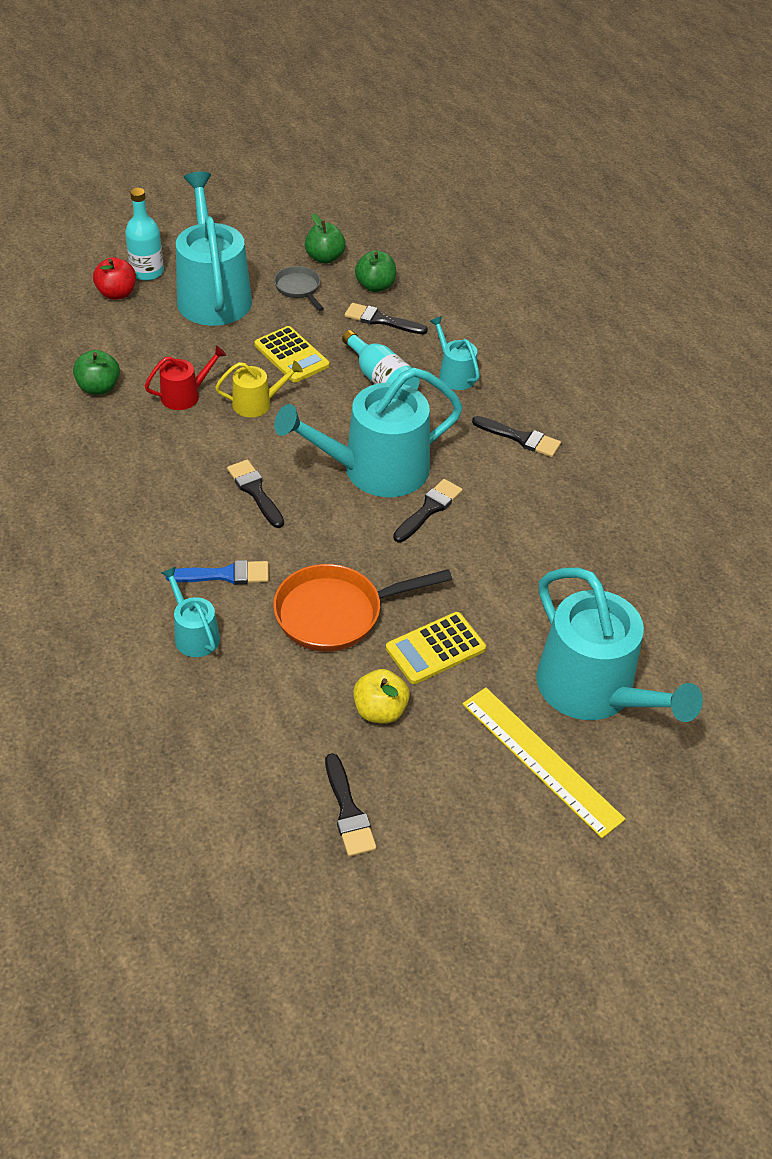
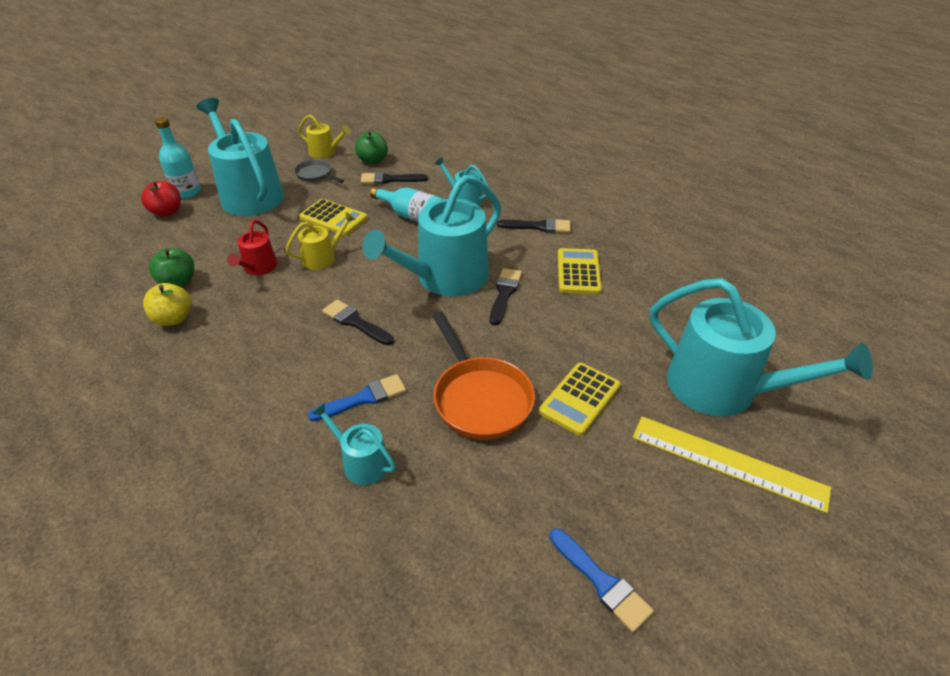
camera: 20 degrees left, 5 degrees down
(185, 395) = (258, 268): red watering can -> red watering can turned 150 degrees clockwise
(325, 258) = (325, 152): green apple -> yellow watering can
(336, 613) = (480, 398): orange pan -> orange pan turned 75 degrees counterclockwise
(348, 811) = (601, 582): black brush -> blue brush
(380, 710) = (568, 470): yellow apple -> yellow apple (173, 318)
(528, 510) = (578, 272): none -> yellow calculator

